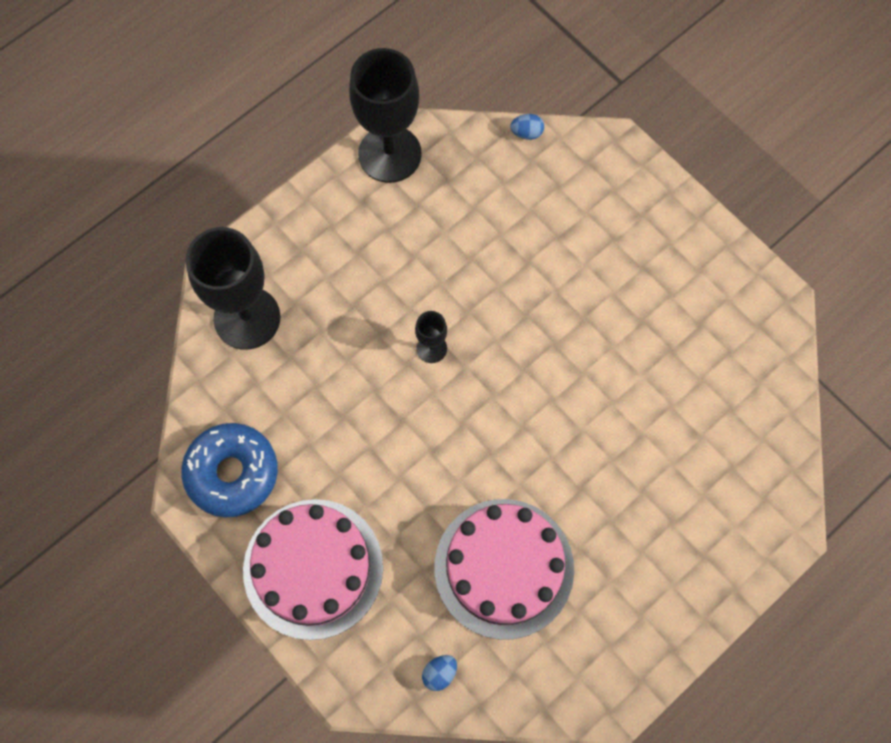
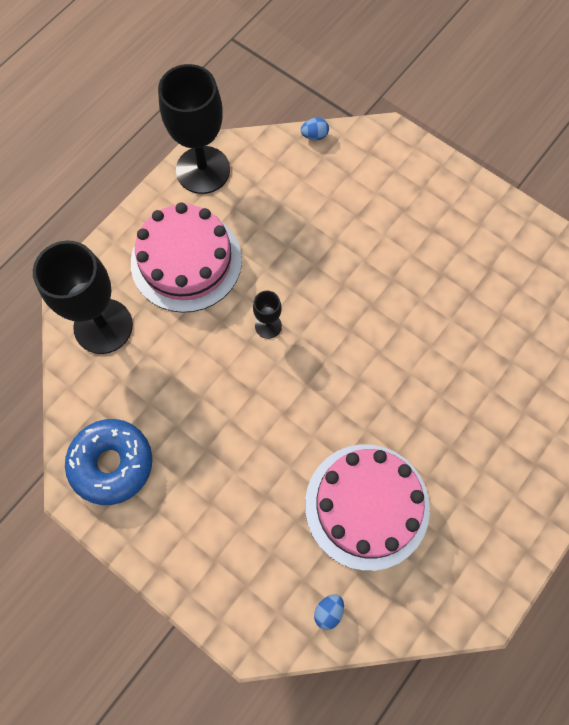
camera: 10 degrees left, 0 degrees up
(313, 568) = (198, 536): pink cake -> pink cake (186, 261)

